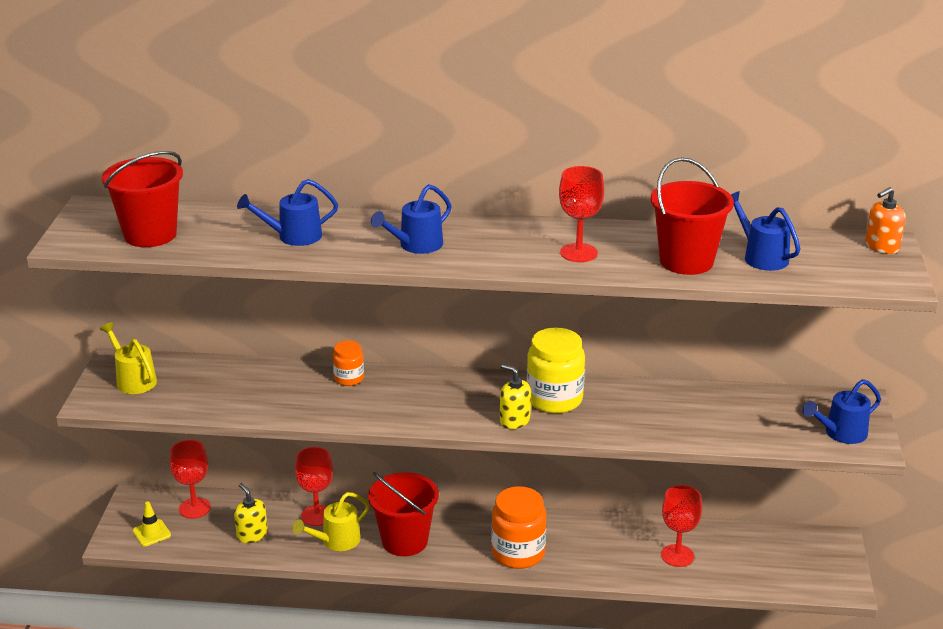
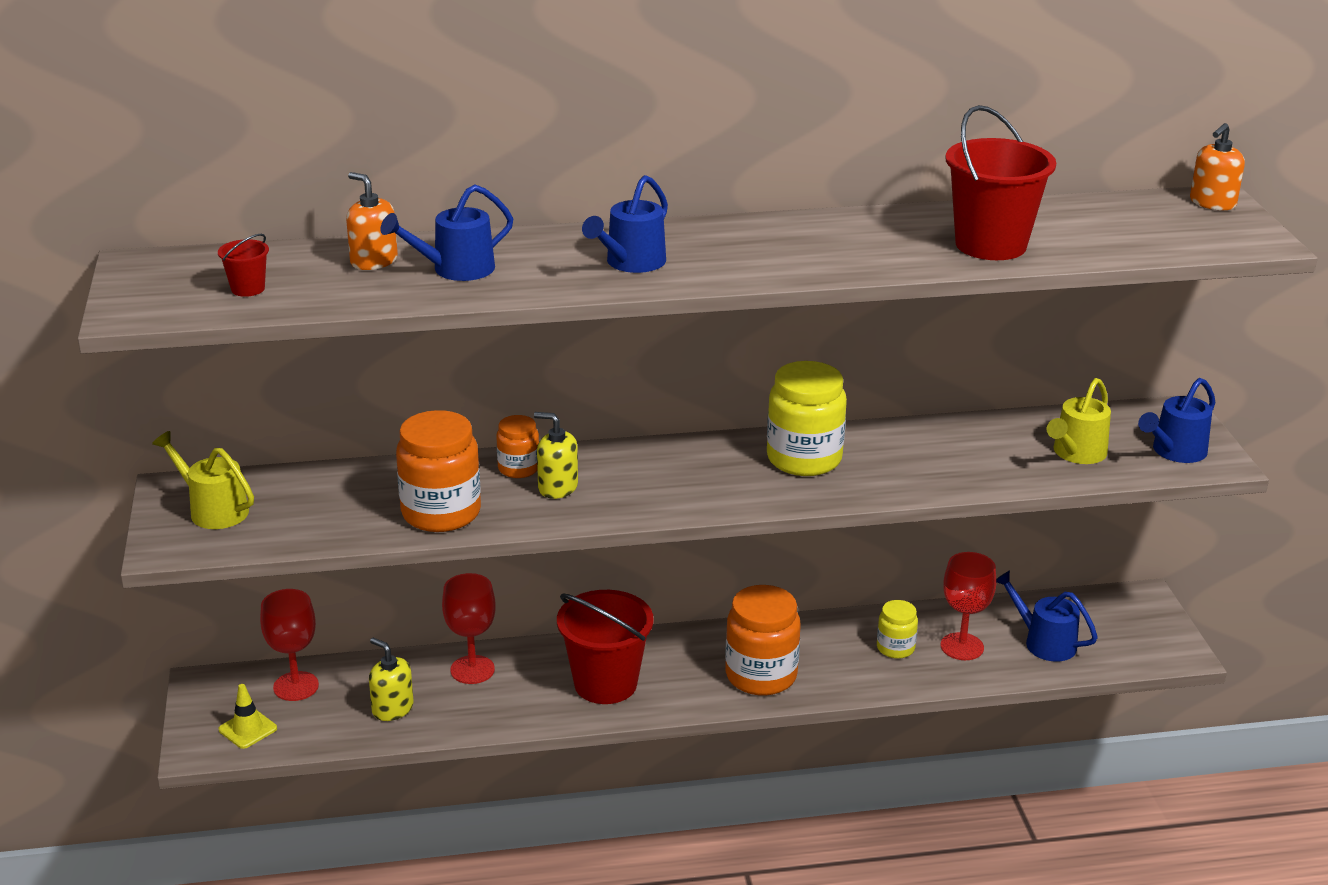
camera: 15 degrees left, 0 degrees up
(150, 235) = (248, 289): red bucket -> red bucket, size x0.44
(243, 223) = (373, 261): none -> orange soap dispenser
(281, 404) = (441, 513): none -> orange jar
(336, 541) = (513, 699): yellow watering can -> yellow watering can (1076, 454)
(514, 420) = (766, 491): yellow soap dispenser -> yellow soap dispenser (557, 487)
(578, 253) = (849, 249): red goblet -> none
(626, 548) = (895, 648): none -> yellow jar
(761, 256) = (1078, 229): blue watering can -> blue watering can (1043, 642)

